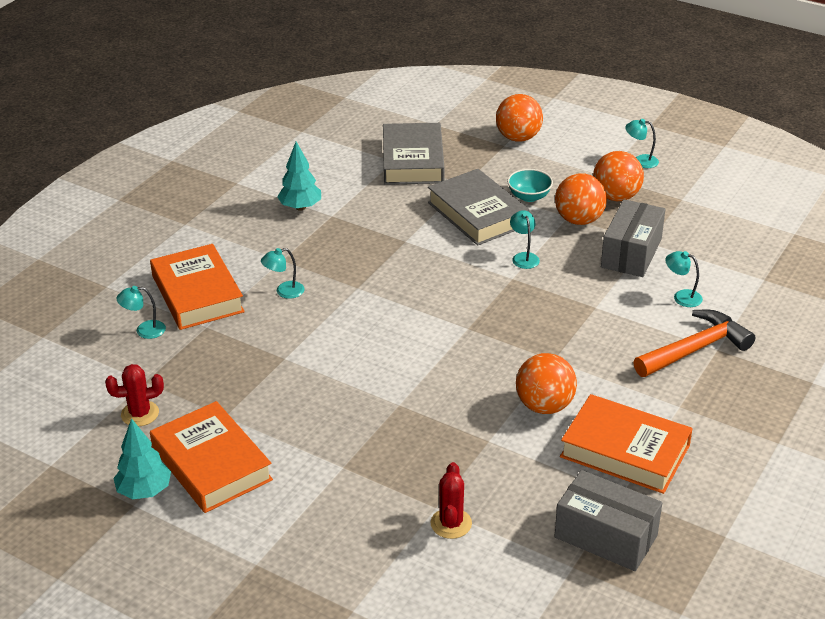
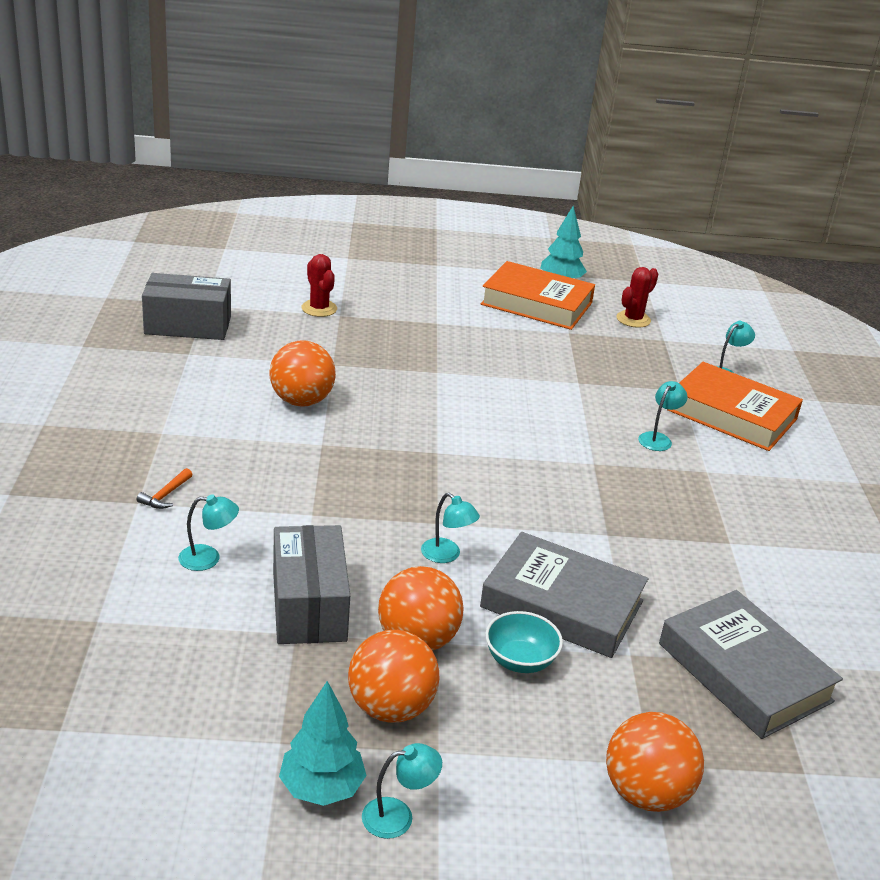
camera: 145 degrees right, 5 degrees down
(300, 207) = (778, 542): turquoise tree -> turquoise tree (321, 788)
(625, 451) = (201, 383): orange book -> none
(695, 349) = (165, 495): orange hammer -> orange hammer, size x0.40

